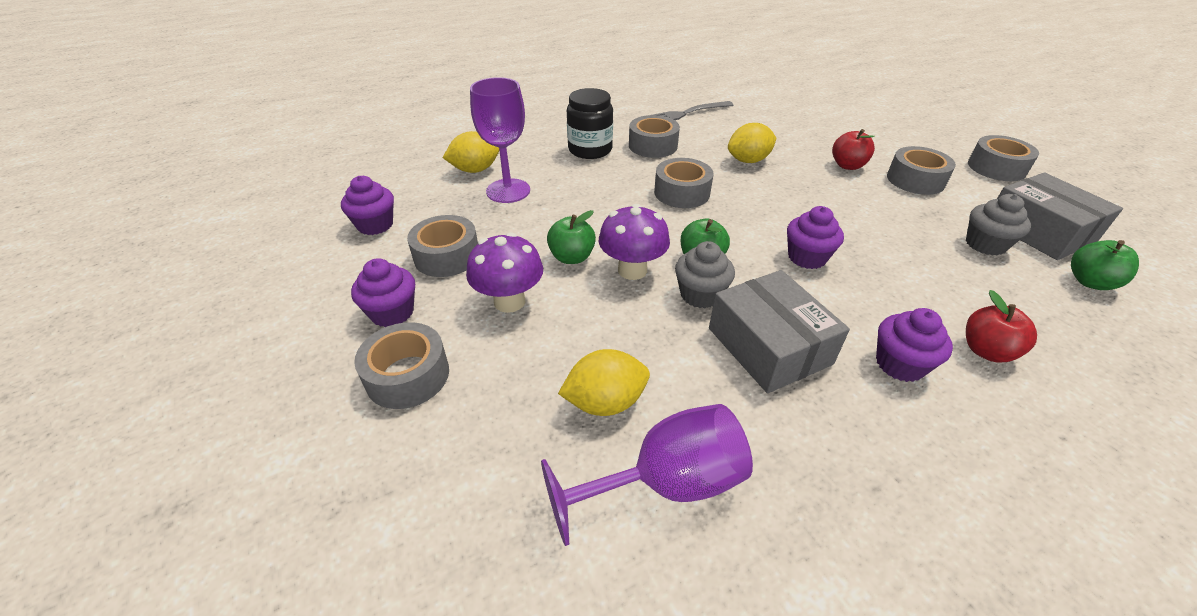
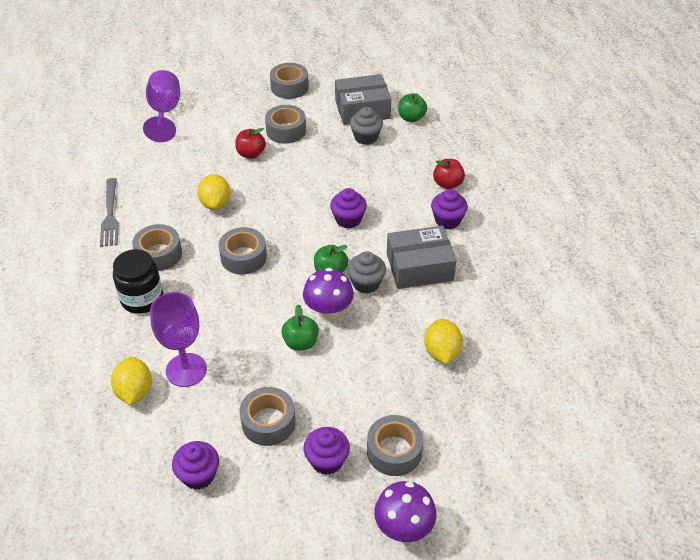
camera: 75 degrees left, 5 degrees up
(509, 301) = (338, 387): purple mushroom -> purple mushroom (403, 528)
(665, 484) = (499, 339): purple goblet -> purple goblet (165, 112)

